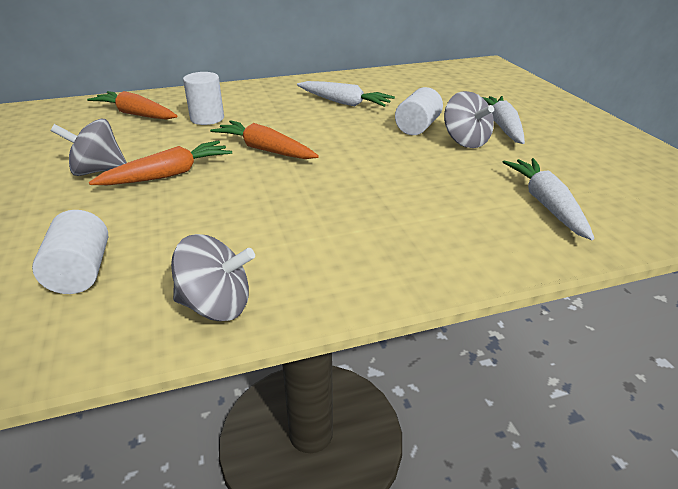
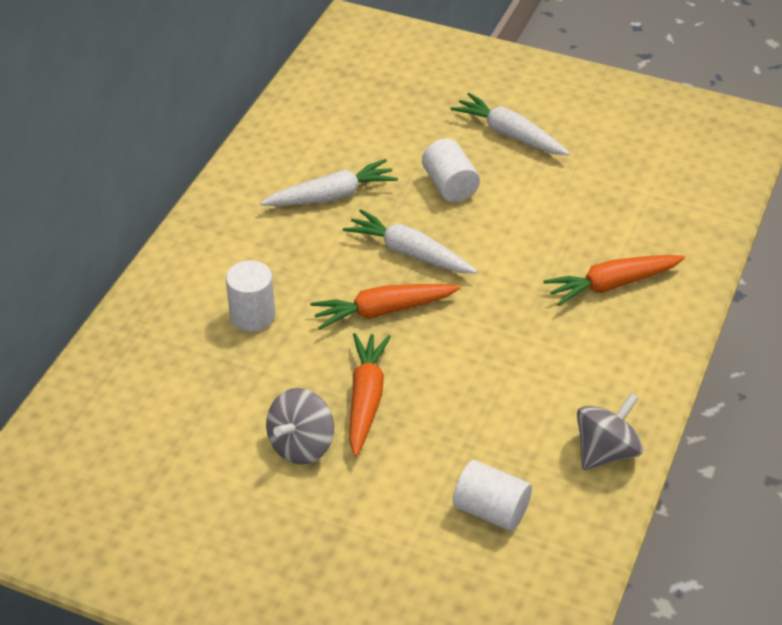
camera: 50 degrees left, 10 degrees up
(136, 114) = (169, 366): orange carrot -> orange carrot (612, 285)
(465, 141) = (511, 178): grey spinning top -> none
(546, 204) = (652, 212): white carrot -> white carrot (409, 253)

